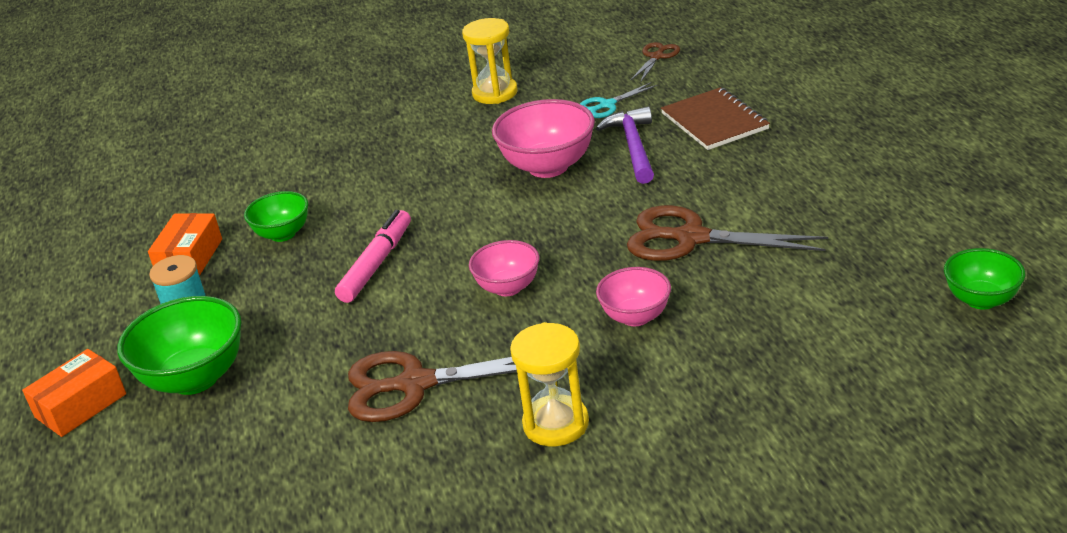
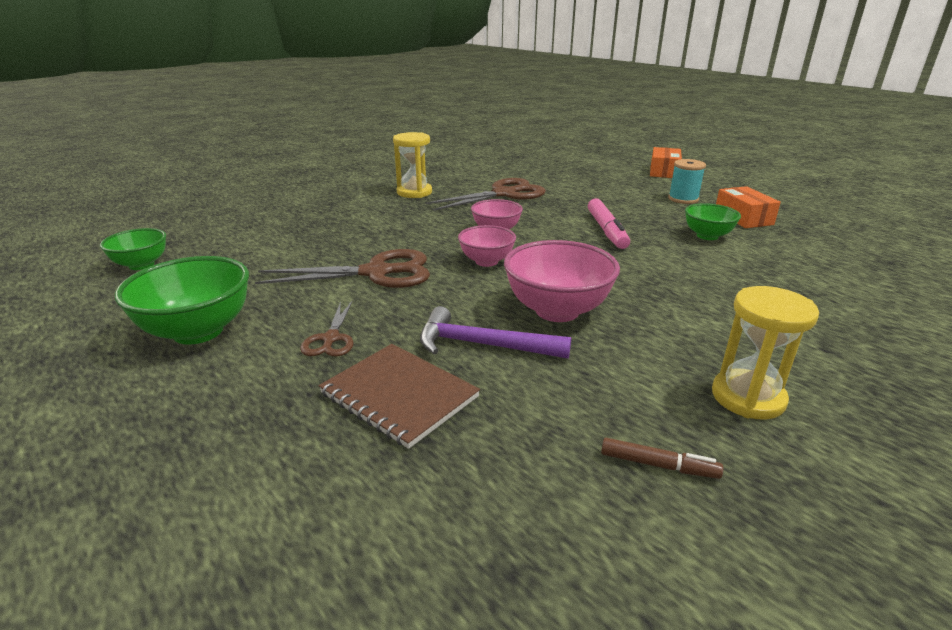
camera: 150 degrees right, 5 degrees down
(195, 378) = (626, 183): green bowl -> green bowl (198, 331)
(588, 73) = (658, 465): none -> brown marker
(607, 105) = (566, 401): turquoise scissors -> none
(633, 147) = (483, 345): purple hammer -> purple hammer turned 135 degrees clockwise
(635, 317) = (395, 229): pink bowl -> pink bowl (486, 261)
(657, 57) = (573, 535): brown scissors -> brown scissors (331, 339)

